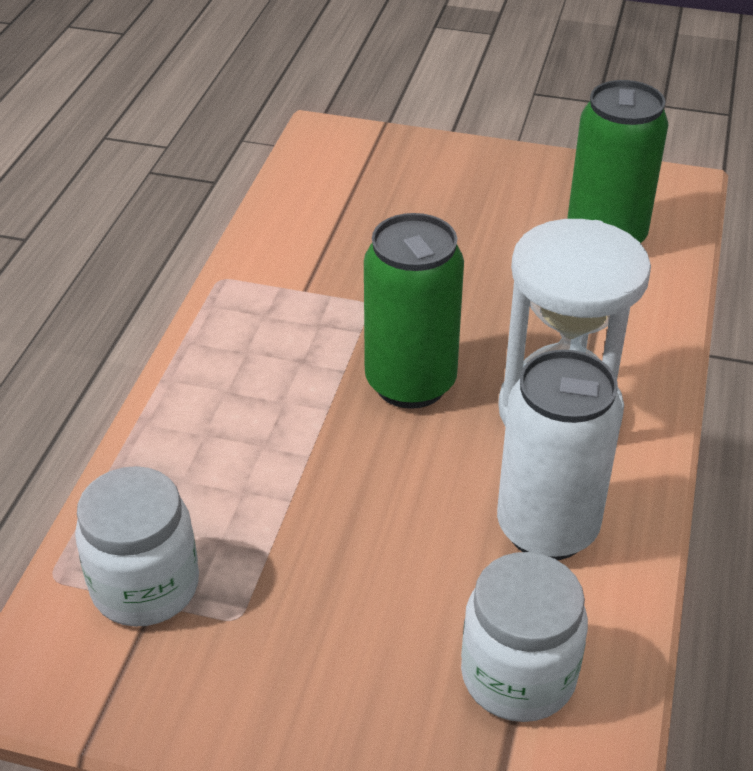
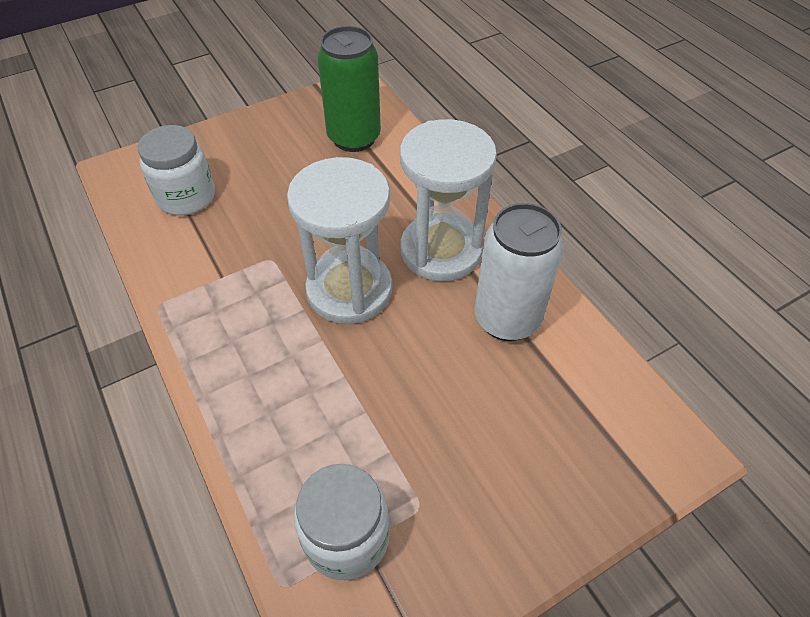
camera: 45 degrees left, 10 degrees up
(410, 383) = (349, 290): green can -> white hourglass
(518, 675) = (582, 408): white jar -> white jar (186, 197)

